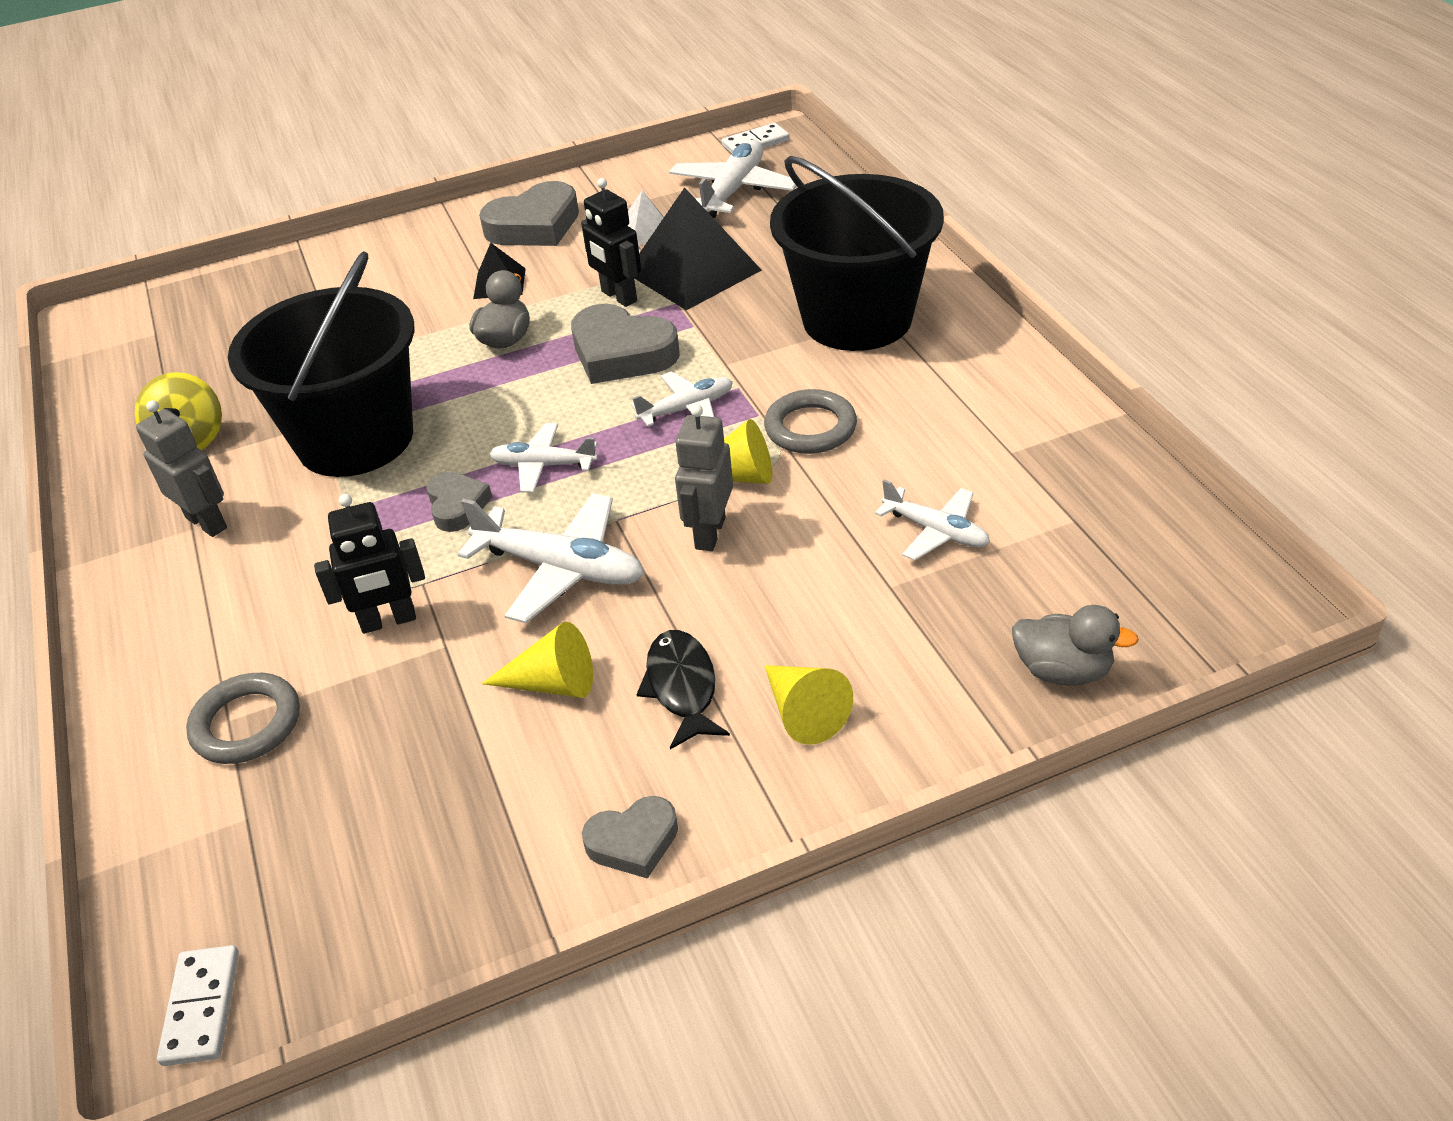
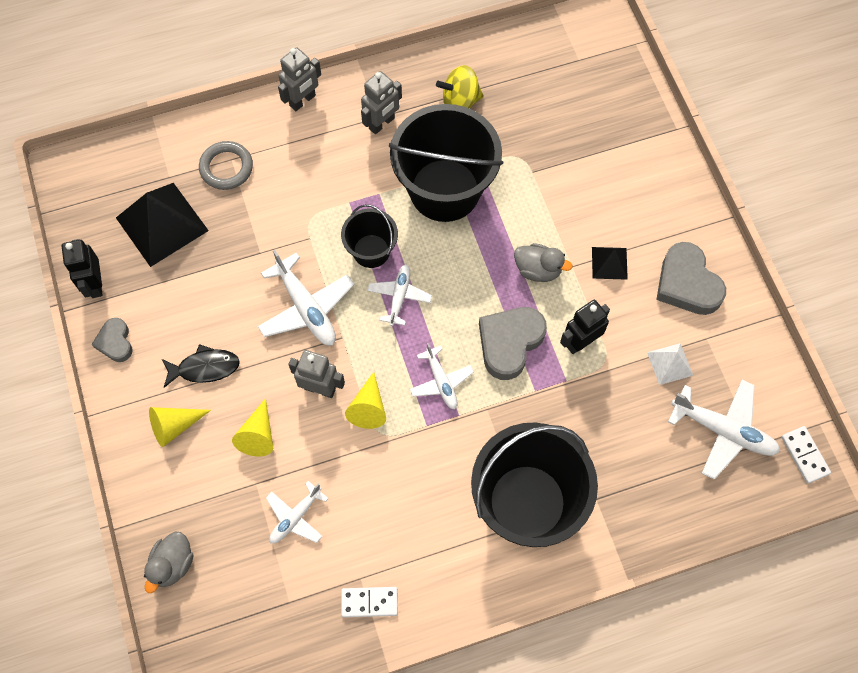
camera: 90 degrees right, 25 degrees up
(123, 632) = (302, 101): none -> grey robot
(202, 1007) = (75, 176): white domino -> white domino (369, 602)
(388, 621) = (284, 224): black robot -> black robot (95, 284)
(457, 506) = (371, 251): grey heart -> black bucket
(553, 683) = (221, 305): yellow cone -> yellow cone (258, 435)
(561, 569) = (306, 308): white plane -> white plane turned 60 degrees counterclockwise
(693, 271) = (606, 394): black pyramid -> black pyramid (162, 224)
(810, 428) = (407, 456): grey ring -> none

